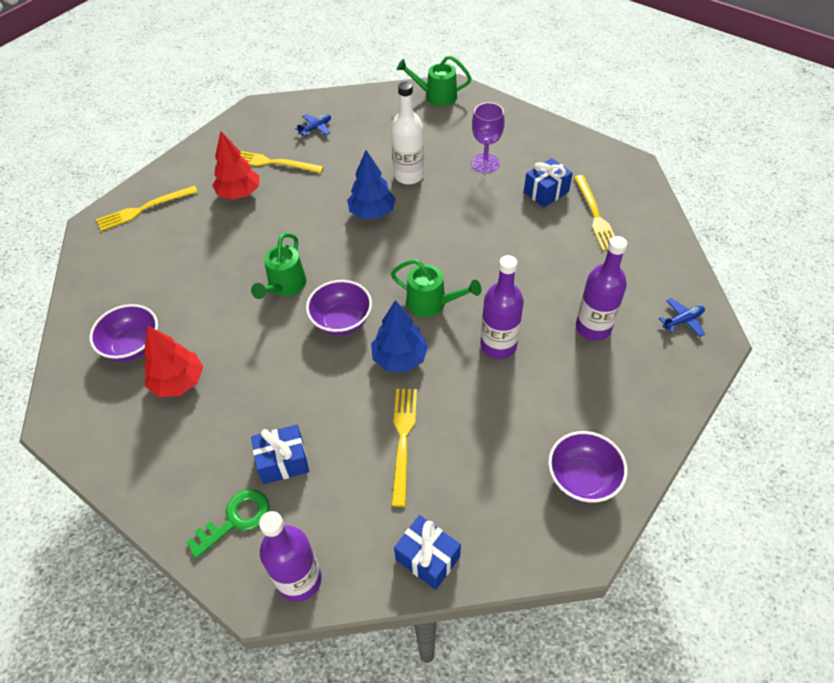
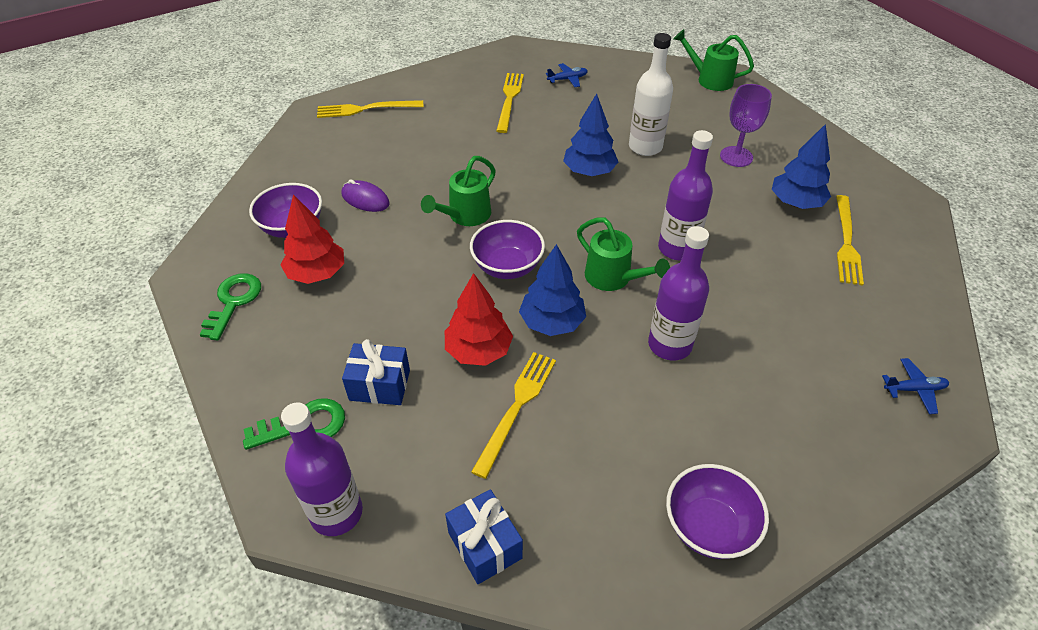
camera: 20 degrees right, 5 degrees down
(114, 434) = (233, 302): none -> green key
(187, 298) = (365, 199): none -> purple mouse
(239, 193) = (462, 119): red tree -> red tree (478, 351)
(273, 163) = (509, 100): yellow fork -> yellow fork turned 60 degrees clockwise
(546, 192) = (796, 203): blue gift -> blue tree
(593, 328) = (793, 362): purple bottle -> purple bottle (677, 248)

